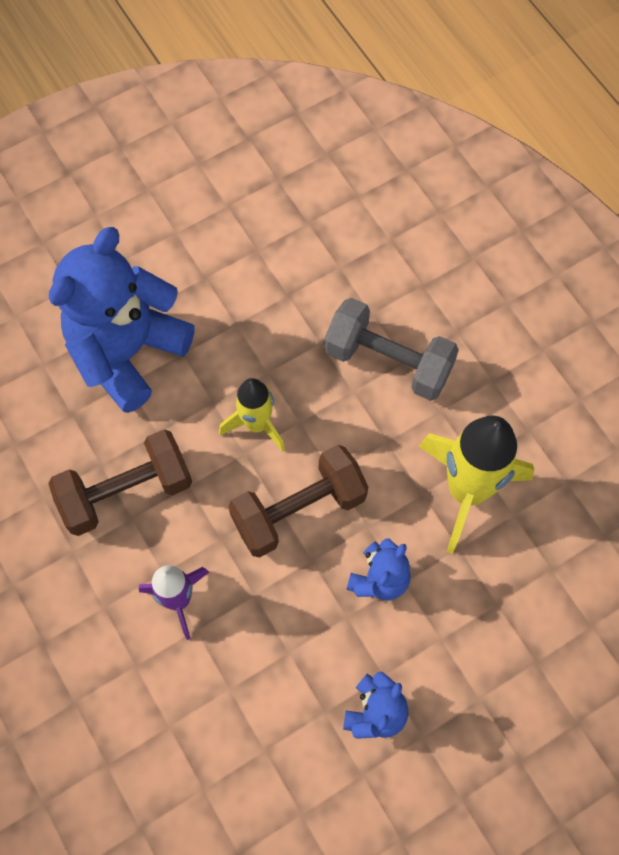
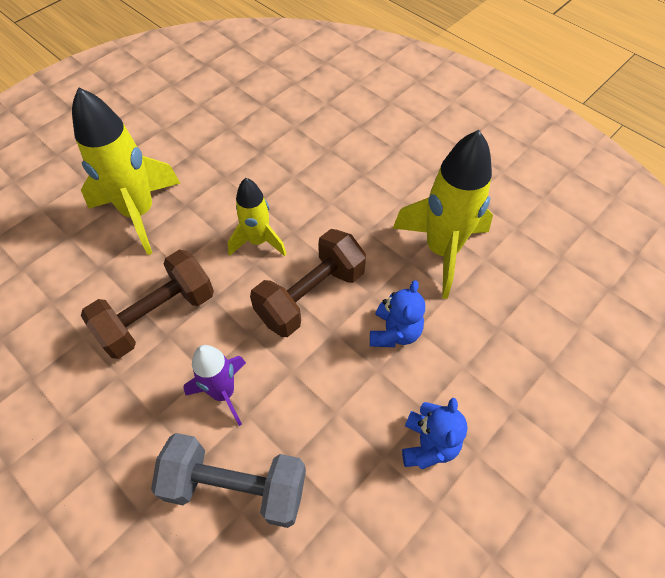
camera: 15 degrees left, 10 degrees down
(128, 352) = (139, 213): blue teddy bear -> yellow rocket
(388, 361) = (350, 177): grey dumbbell -> grey dumbbell (236, 486)

